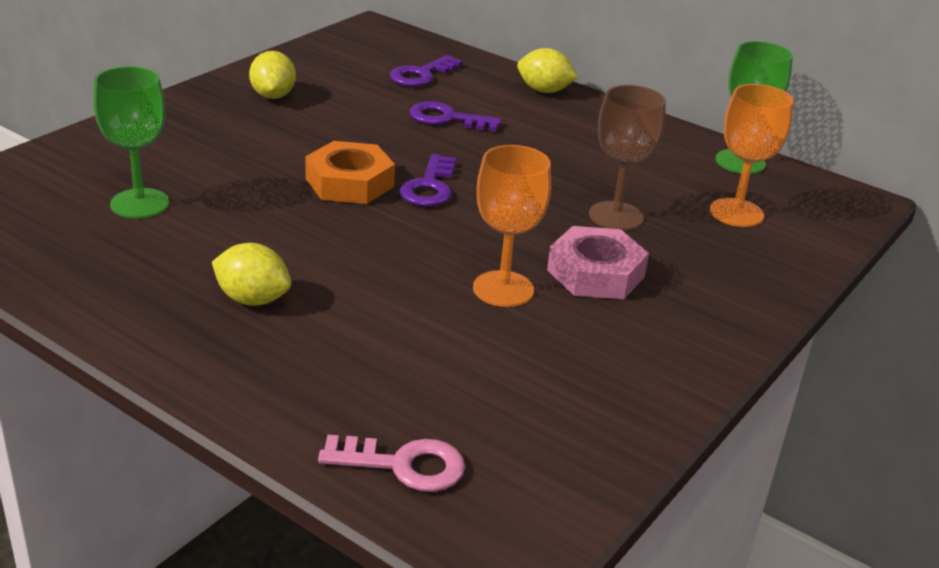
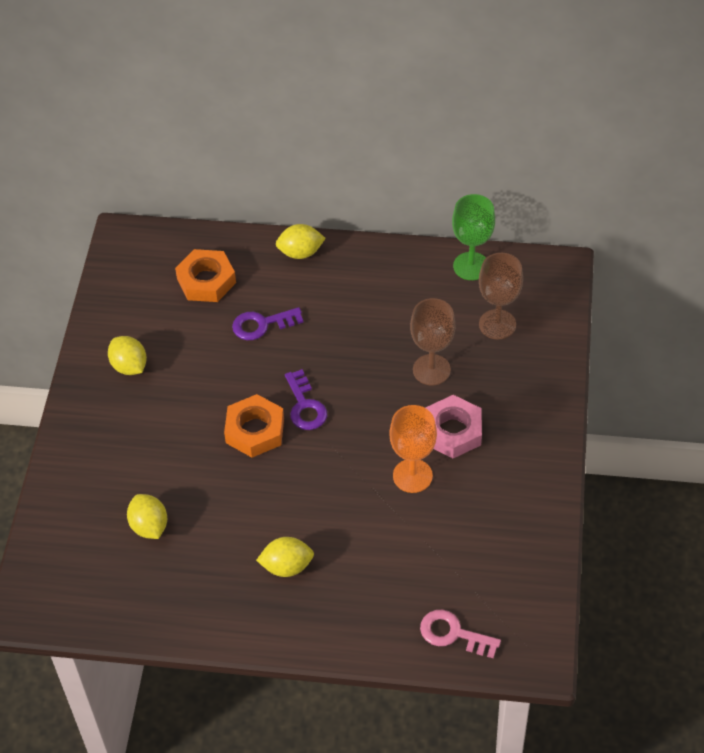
camera: 25 degrees left, 20 degrees up
(139, 204) = (149, 526): green goblet -> yellow lemon
(403, 465) = (453, 634): pink key -> pink key turned 135 degrees counterclockwise
(421, 75) = (206, 281): purple key -> orange nut
(736, 213) = (497, 324): orange goblet -> brown goblet

